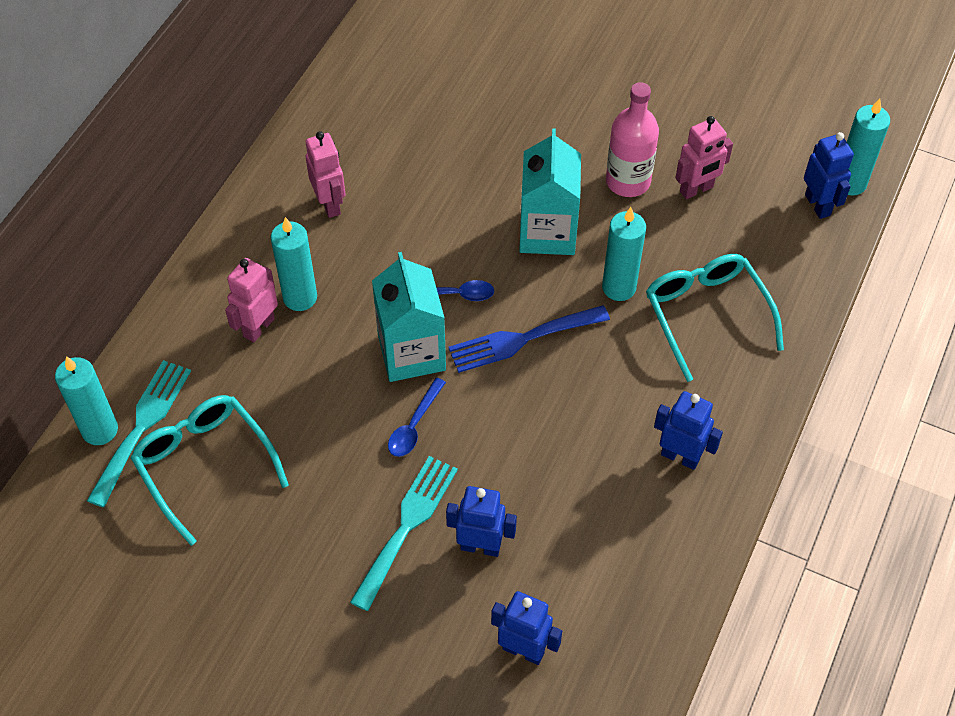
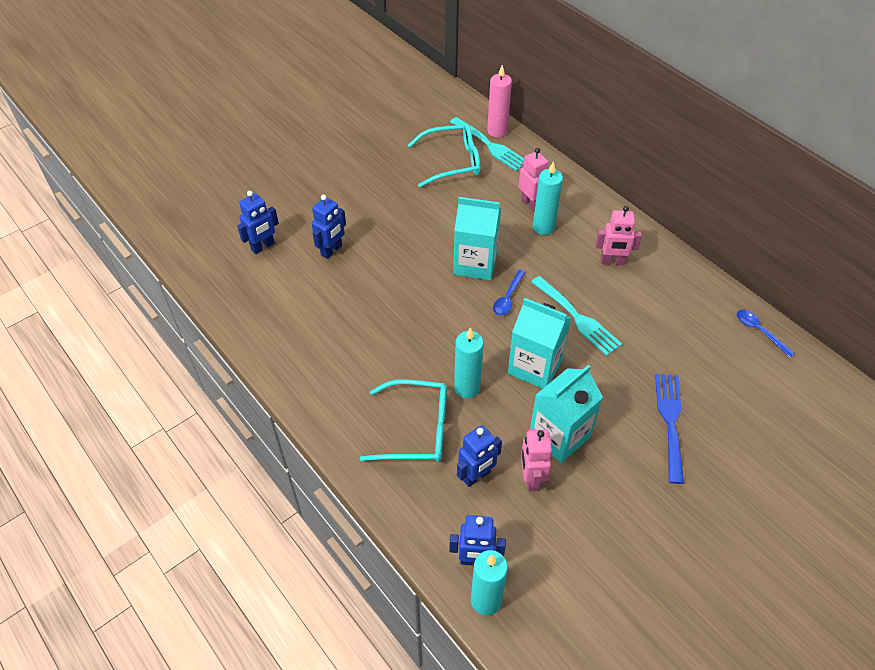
camera: 115 degrees right, 5 degrees down
(100, 430) = (497, 131): turquoise candle -> pink candle
(407, 525) = (365, 226): turquoise fork -> turquoise fork (578, 318)
(414, 425) = (425, 248): blue spoon -> blue spoon (759, 331)
(521, 339) = (455, 319): blue fork -> blue fork (670, 421)
(628, 181) = (559, 435): pink bottle -> turquoise carton
(680, 456) = (323, 364): blue robot -> blue robot (476, 476)

